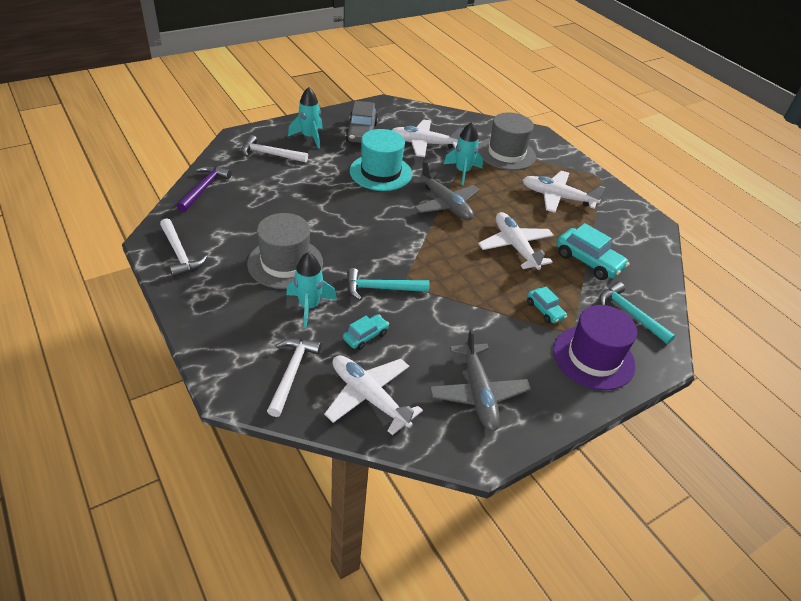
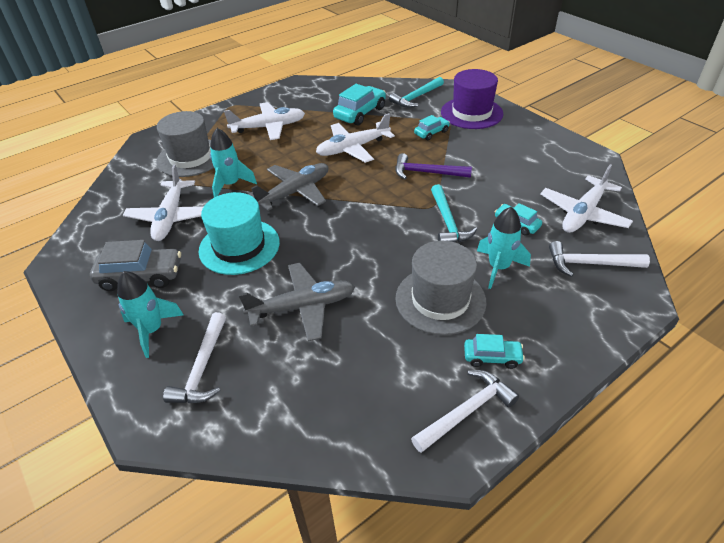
camera: 90 degrees left, 0 degrees up
(204, 188) = (307, 430): purple hammer -> purple hammer (426, 172)
(217, 277) = (492, 357): none -> turquoise car
(478, 393) = (540, 160): grey plane -> grey plane (303, 307)
(557, 197) = (269, 127): white plane -> white plane turned 120 degrees counterclockwise

